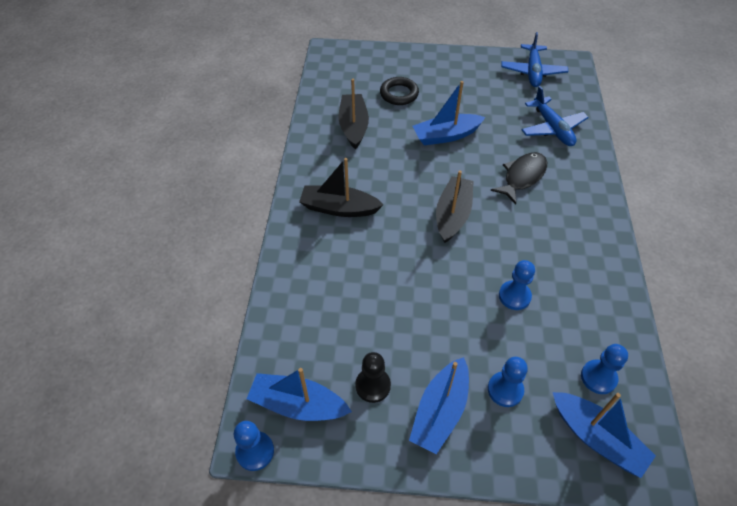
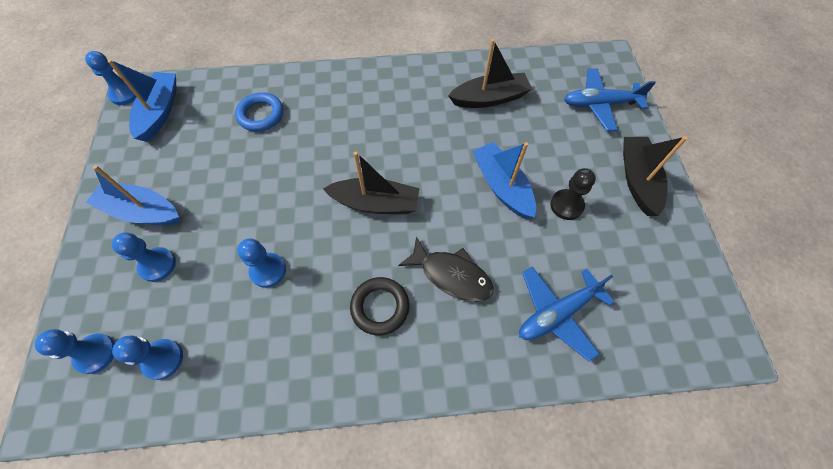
camera: 80 degrees right, 10 degrees up
(329, 299) = (261, 115): none -> blue ring
(339, 208) = (369, 105): black boat -> black boat (637, 180)
(373, 385) = (172, 158): black pawn -> black pawn (566, 205)
(399, 94) = (560, 132): black ring -> black ring (380, 307)
(533, 72) = (676, 285): blue plane -> blue plane (600, 104)
(596, 438) = (95, 354): blue boat -> blue pawn

